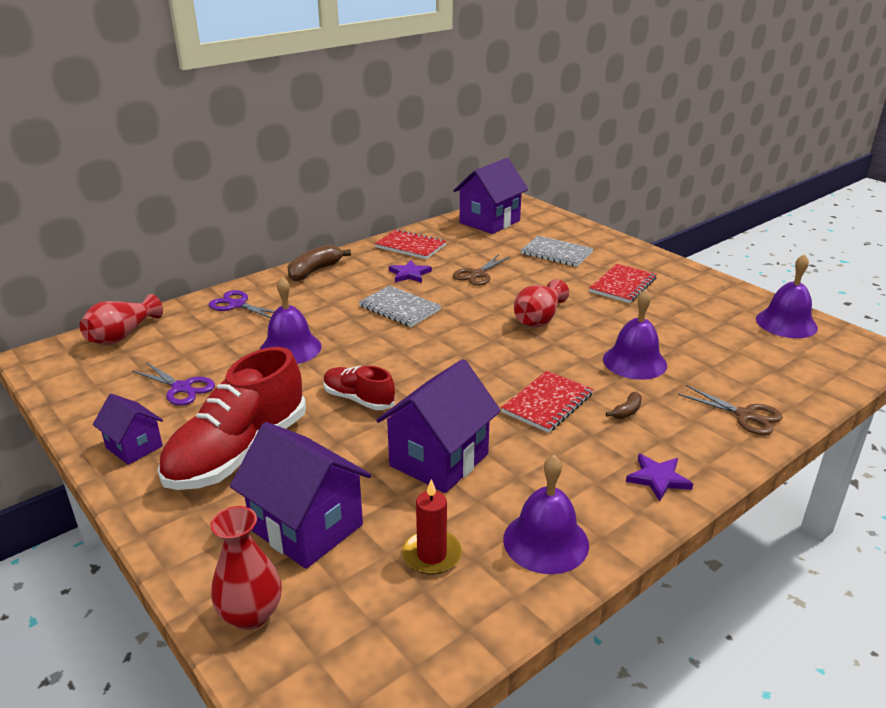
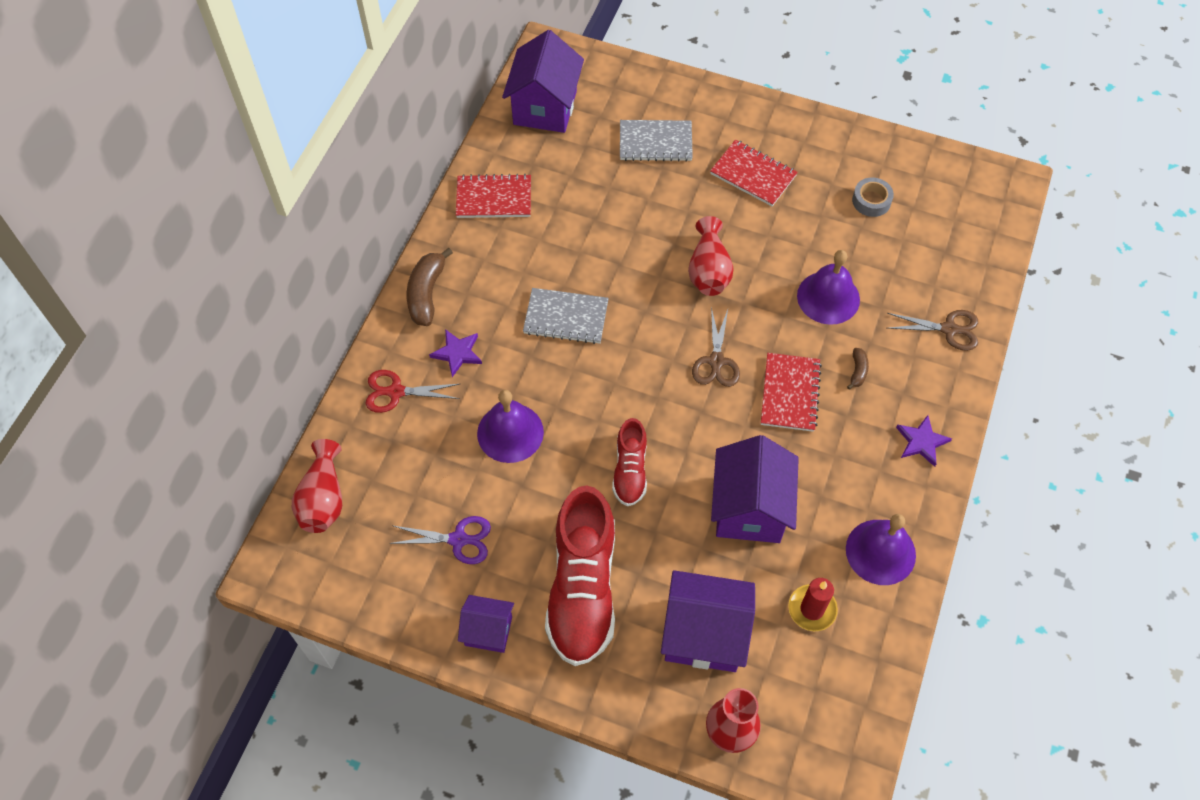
camera: 30 degrees left, 30 degrees up
(237, 305) = (396, 392): purple scissors -> red scissors
(358, 399) = (630, 470): red shoe -> red shoe turned 90 degrees counterclockwise
(409, 274) = (532, 252): purple star -> purple star (457, 353)
(477, 274) = (601, 220): brown scissors -> brown scissors (716, 361)
(622, 285) = (753, 175): red notebook -> red notebook turned 60 degrees counterclockwise
(720, 324) = (871, 201): none -> grey tape
(786, 323) = (925, 173): purple bell -> none

